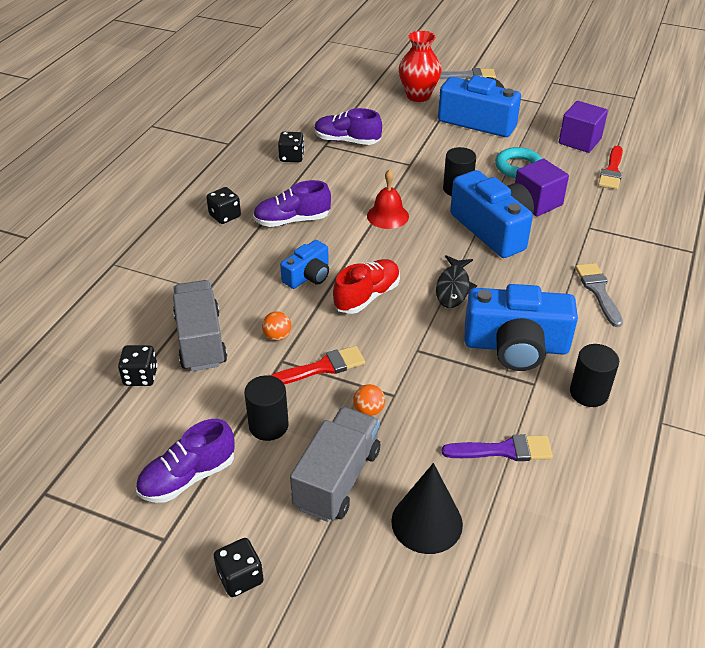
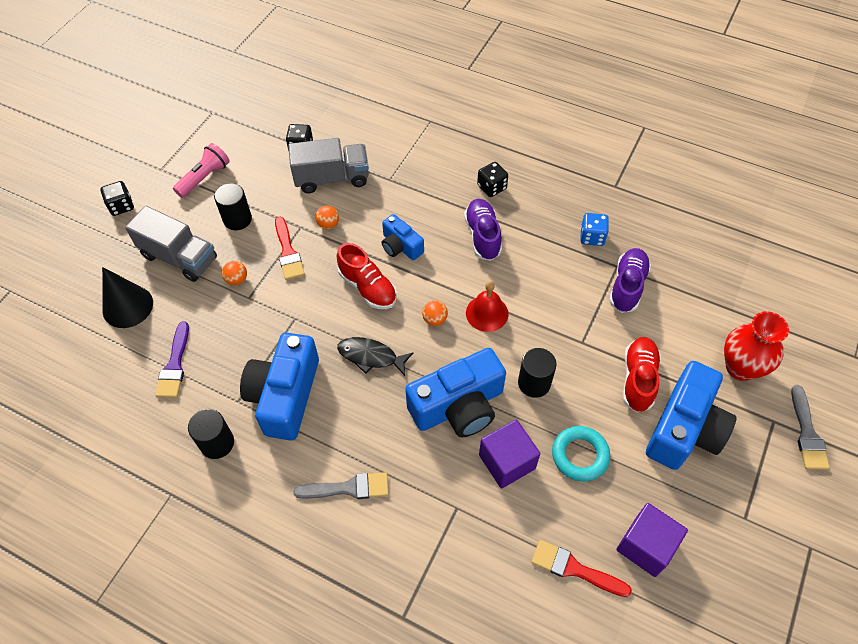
camera: 95 degrees right, 15 degrees up
(188, 477) = (204, 178): purple shoe -> pink flashlight
(291, 157) = (592, 237): black dice -> blue dice
(401, 247) = (435, 319): none -> orange ball
(440, 139) = (638, 379): none -> red shoe

